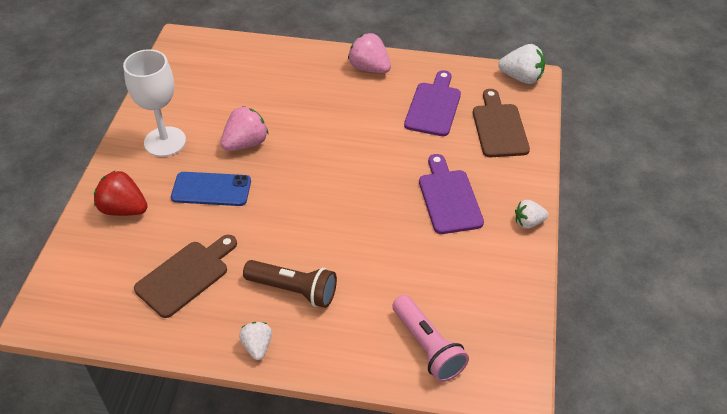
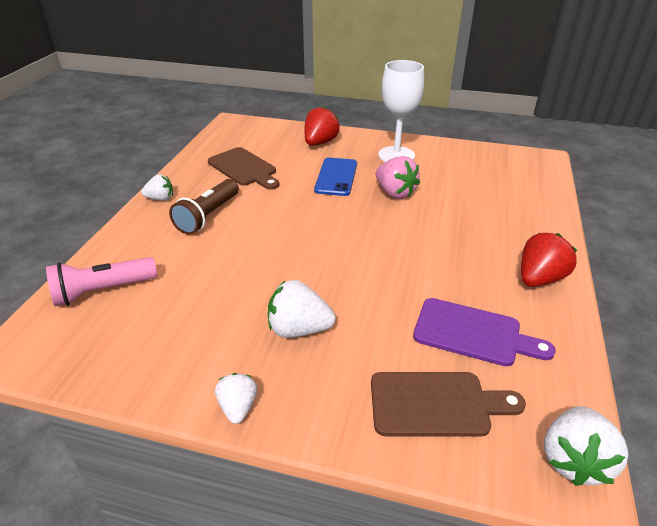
camera: 95 degrees right, 10 degrees down
(369, 68) = (539, 279): pink strawberry -> red strawberry
(448, 198) = (299, 329): purple cutting board -> white strawberry

